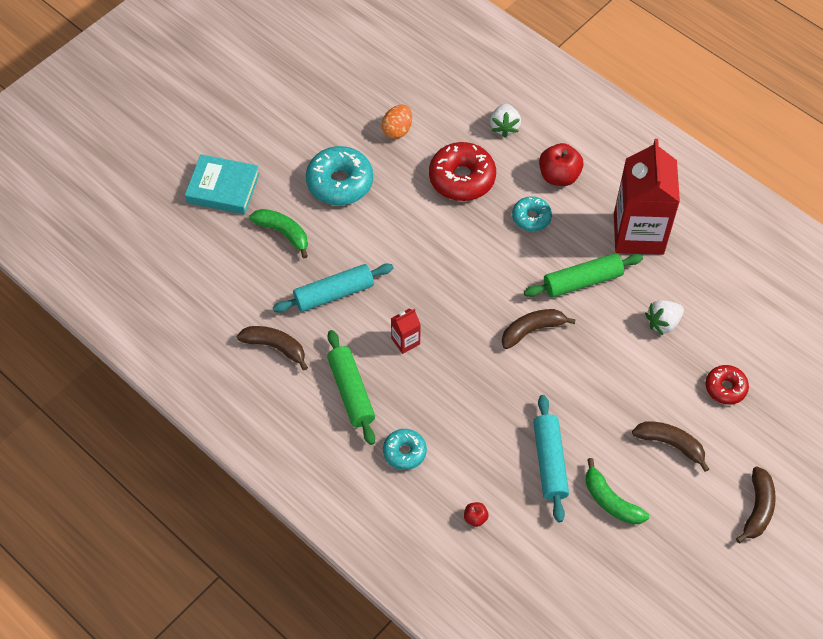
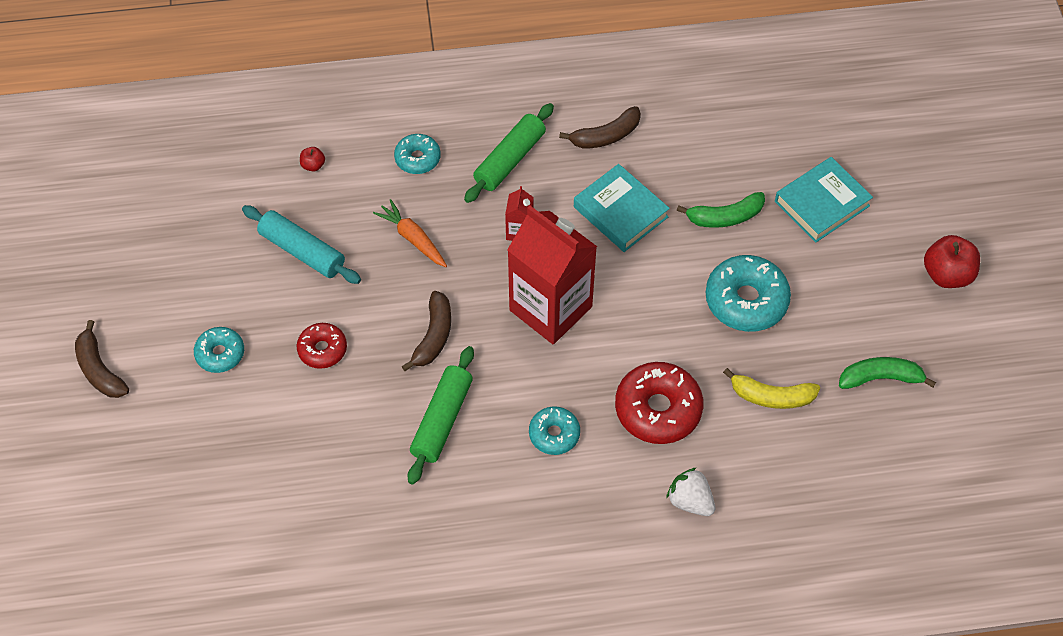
camera: 130 degrees right, 0 degrees up
(334, 294) = (620, 212): turquoise rolling pin -> turquoise book
(351, 392) = (510, 160): green rolling pin -> green rolling pin turned 75 degrees counterclockwise
(397, 130) = (771, 396): orange egg -> yellow banana
(473, 401) = (413, 238): none -> orange carrot
(559, 176) = (580, 501): red apple -> red apple (946, 274)
(610, 500) = (225, 268): green banana -> green banana (880, 378)
(638, 233) = (445, 517): red carton -> red carton (550, 308)
(663, 323) = (332, 451): white strawberry -> none
(670, 444) = (220, 354): brown banana -> turquoise donut
(725, 388) = (220, 445): red donut -> red donut (322, 349)

